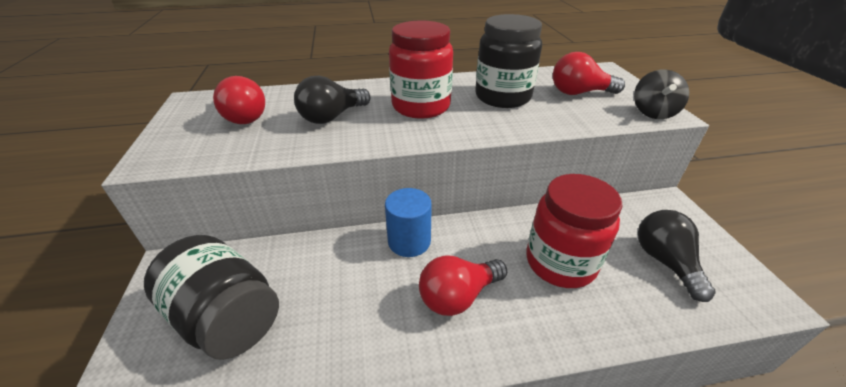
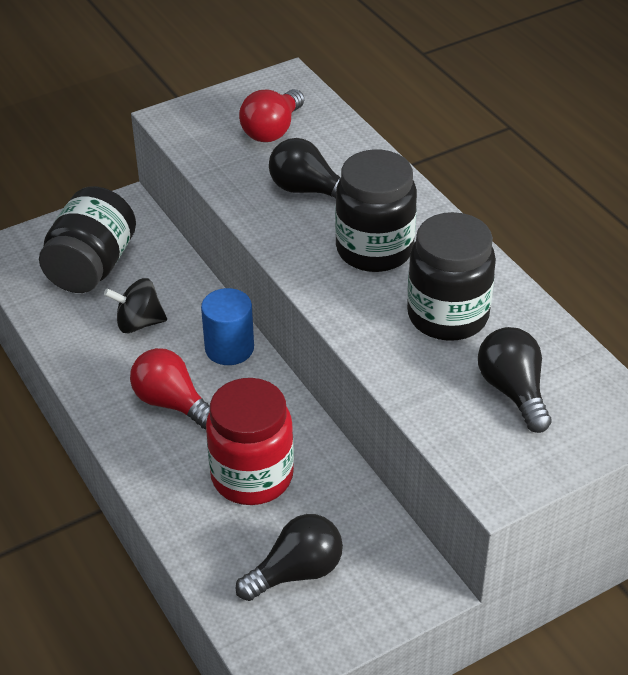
camera: 70 degrees right, 5 degrees up
(421, 106) = (374, 250): red jar -> black jar
(579, 93) = (513, 391): red light bulb -> black light bulb
(653, 112) = (491, 471): black spinning top -> black spinning top (139, 323)

